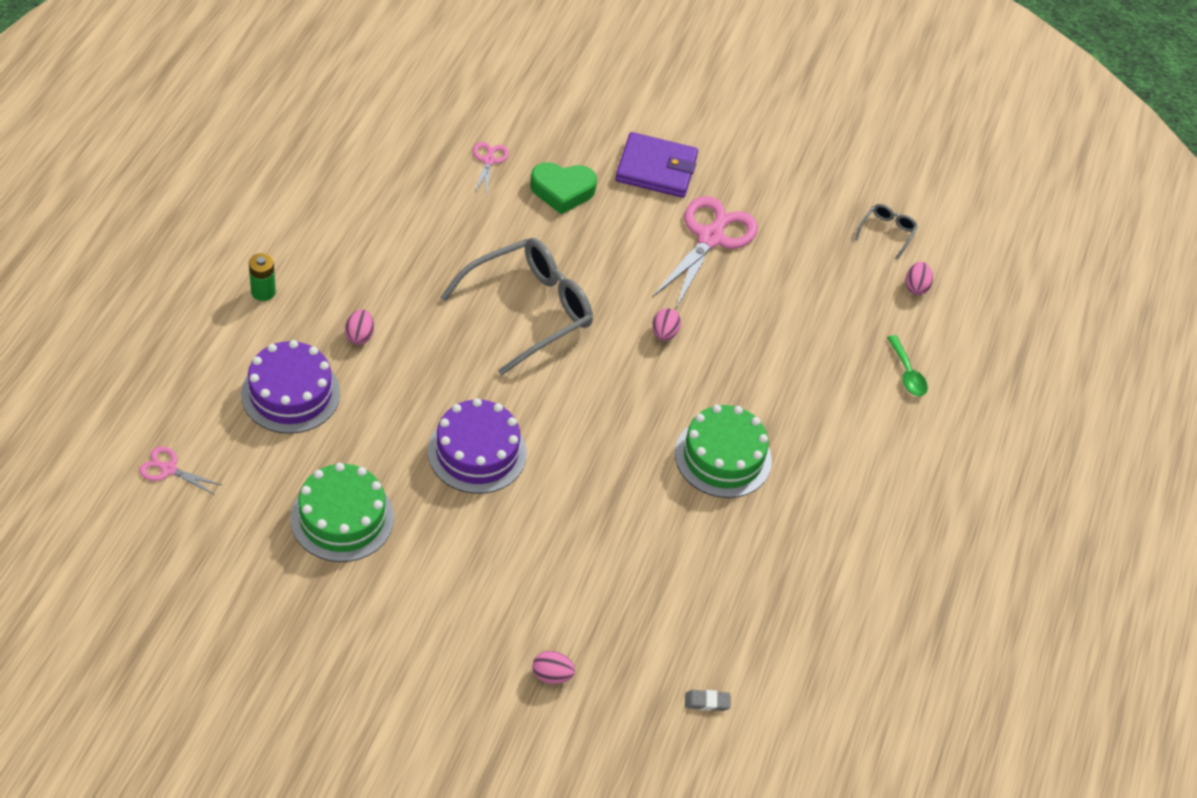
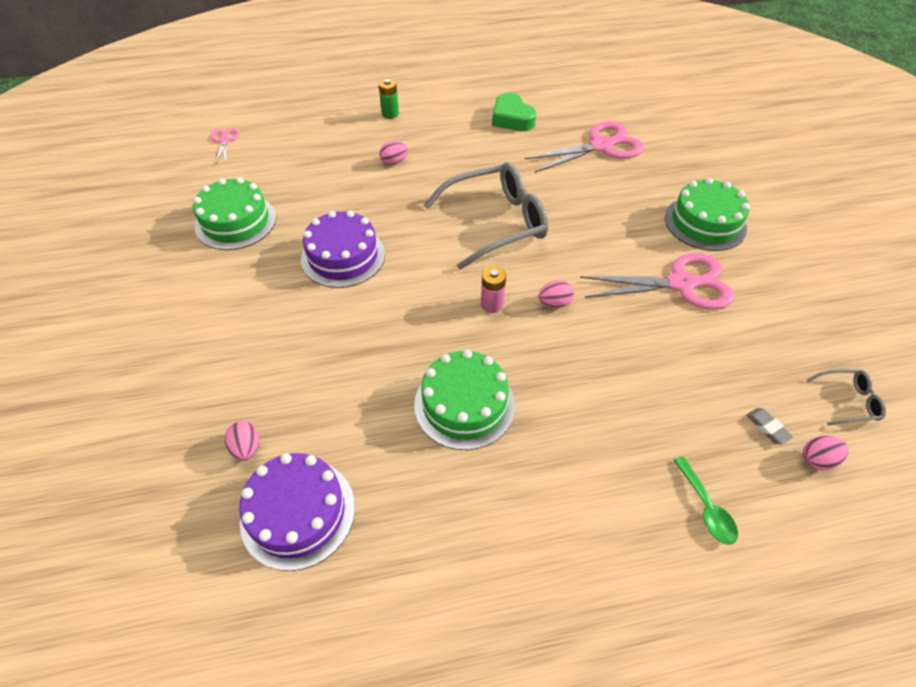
camera: 65 degrees right, 0 degrees up
(290, 393) = (321, 157): purple cake -> purple cake (298, 513)
(488, 160) = (601, 146): pink scissors -> pink scissors, size x2.06
(529, 310) = (496, 222): grey glasses -> grey glasses turned 45 degrees counterclockwise
(552, 675) = (153, 399): pink egg -> pink egg (247, 448)
(562, 191) = (620, 188): green heart -> green heart (512, 118)
(631, 376) = (492, 304): none -> pink battery
(656, 169) = (705, 223): purple wallet -> green cake
(707, 702) = (175, 531): grey eraser -> grey eraser (767, 427)
(907, 373) = (706, 508): green spoon -> green spoon turned 60 degrees counterclockwise

